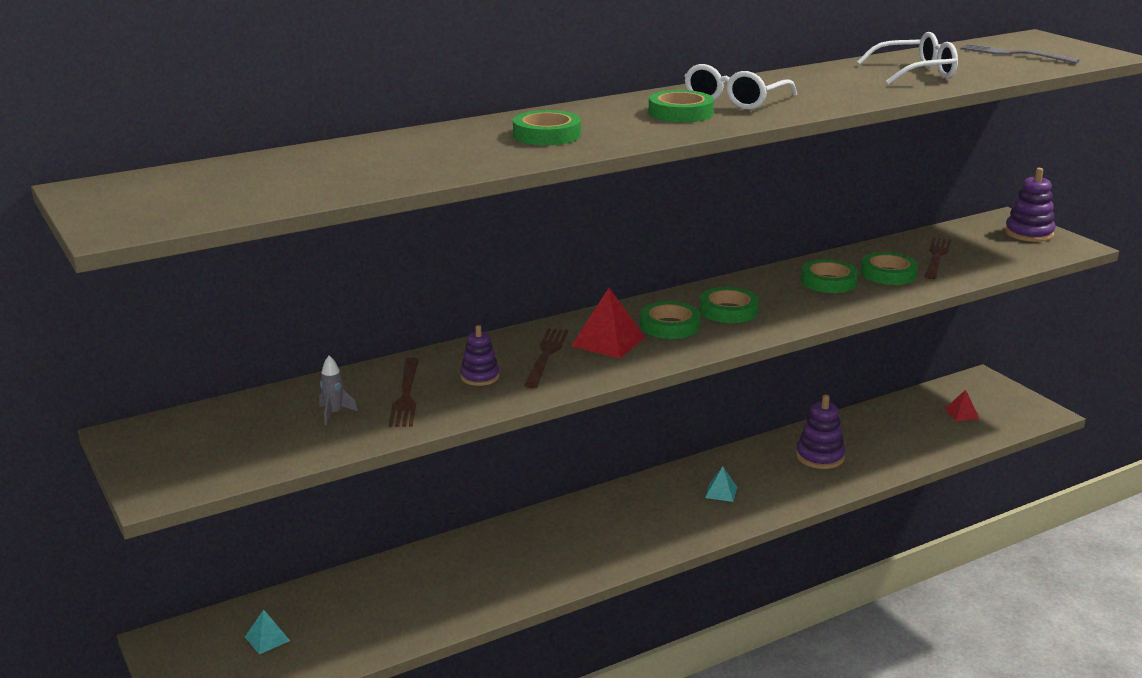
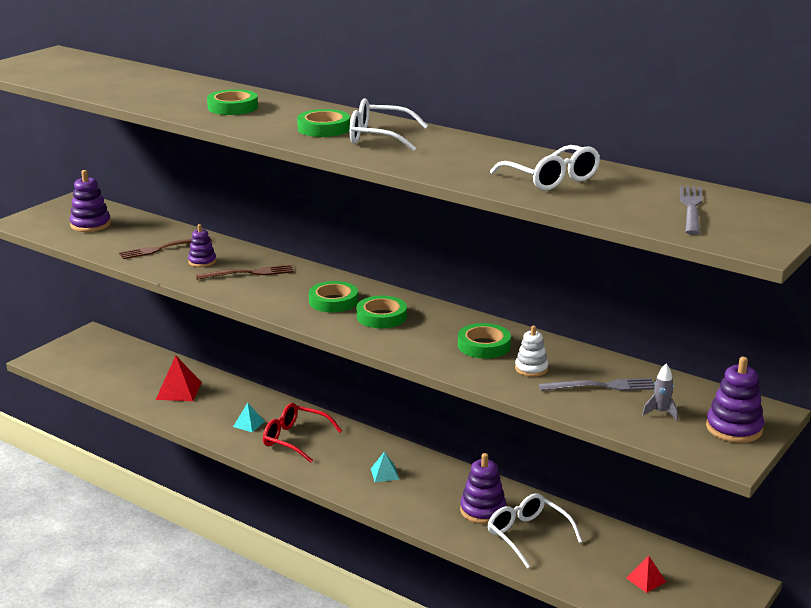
camera: 65 degrees right, 0 degrees up
(249, 434) = (90, 225): none -> purple stacking toy
(267, 638) = (108, 360): turquoise pyramid -> turquoise pyramid (249, 424)
(334, 414) = (127, 237): grey rocket -> grey rocket (661, 413)
(608, 341) = (287, 287): red pyramid -> red pyramid (179, 391)
(610, 531) = (295, 439): none -> red glasses
(871, 446) = (527, 535): none -> white glasses
(888, 274) = (531, 369): green tape -> white stacking toy
(937, 257) = (601, 386): brown fork -> grey fork

